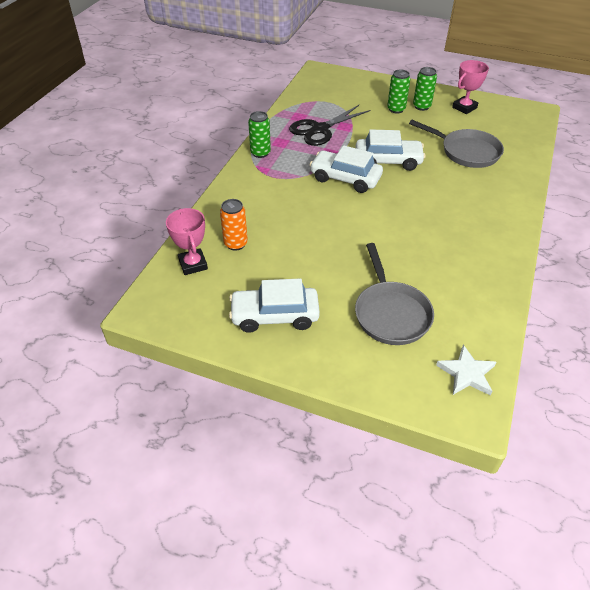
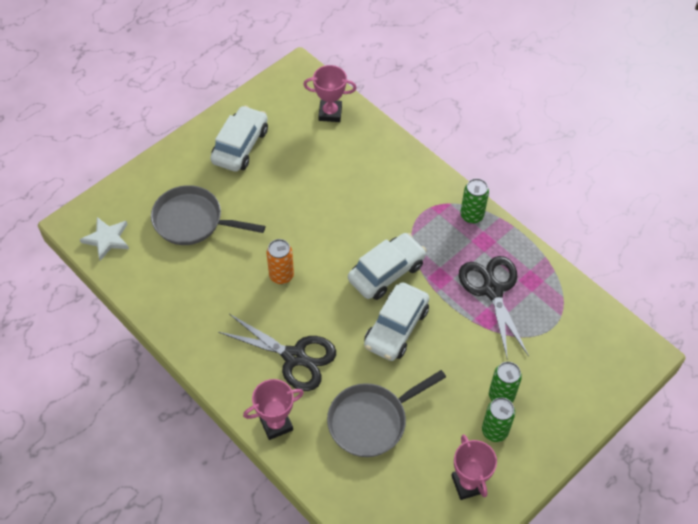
camera: 115 degrees right, 10 degrees up
(235, 244) = (338, 148): orange can -> orange can (281, 275)
(458, 200) = (294, 357): none -> black scissors
(515, 191) = (276, 424): none -> pink trophy

